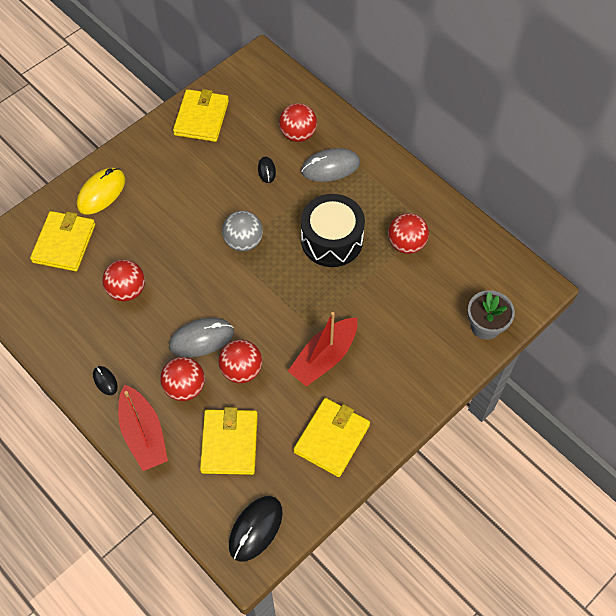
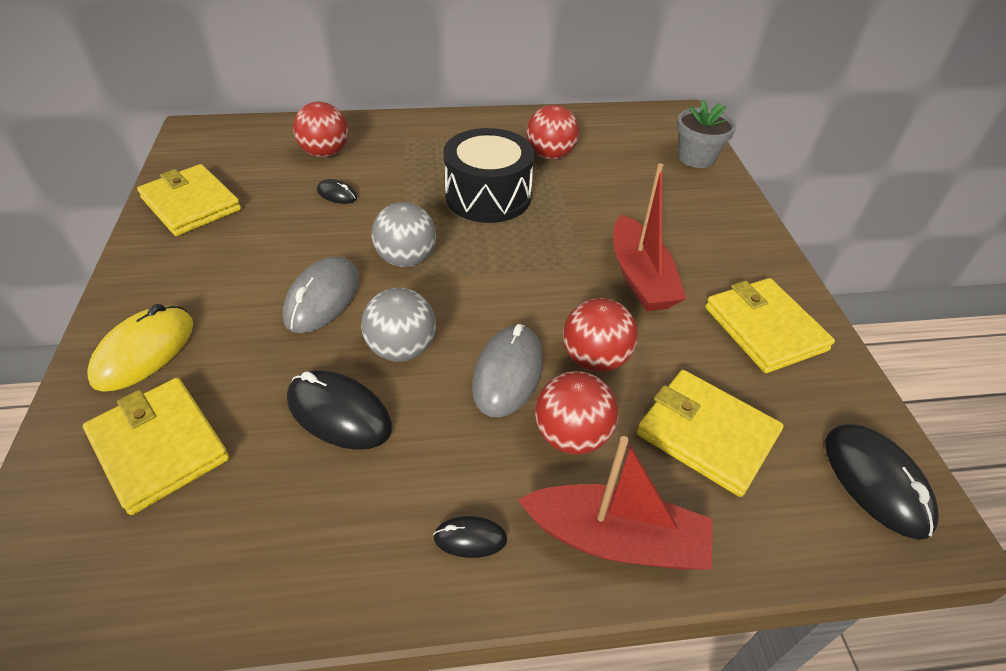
camera: 55 degrees left, 15 degrees down
(101, 193) = (144, 351): yellow mouse -> yellow mouse turned 45 degrees clockwise
(127, 290) = (339, 413): red ball -> black mouse
(181, 286) = (402, 349): none -> grey ball
(330, 167) = (397, 154): grey mouse -> grey mouse (323, 298)

